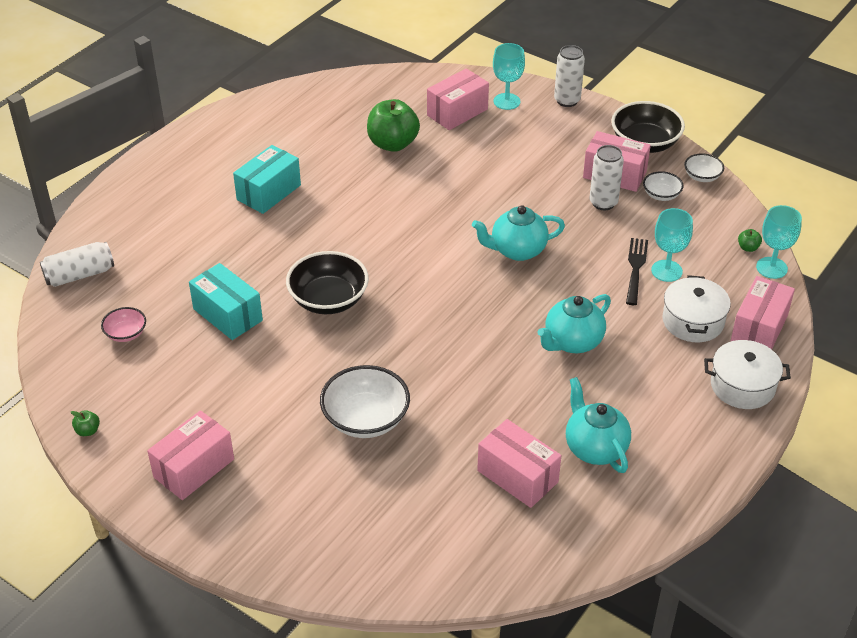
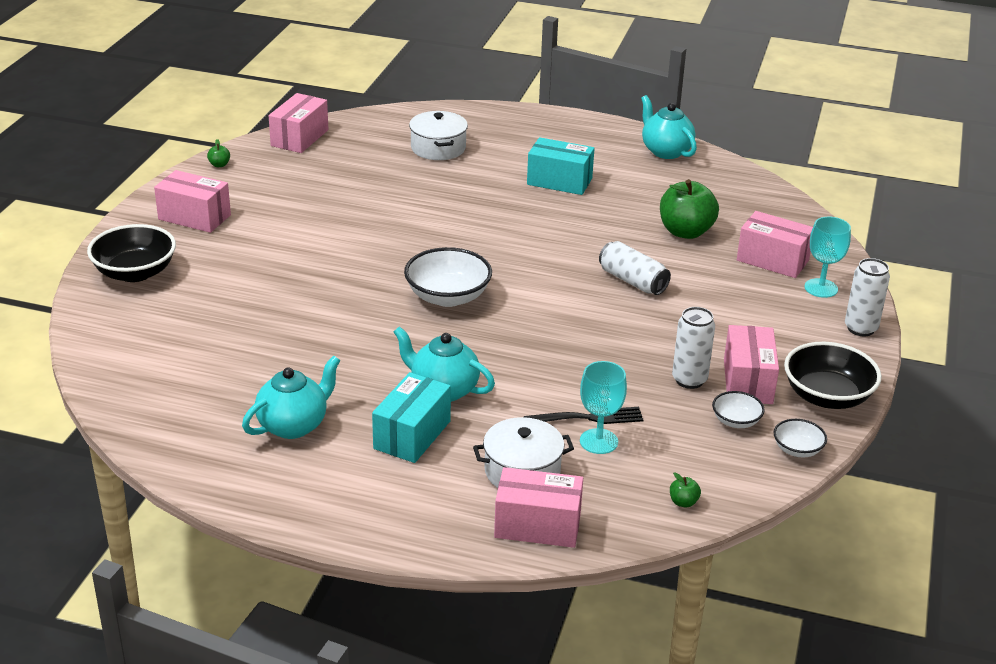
camera: 70 degrees right, 10 degrees down
(79, 275) = (395, 122): white can -> white can (632, 281)
(126, 333) = (335, 156): pink bowl -> none
(227, 315) = (382, 195): turquoise box -> turquoise box (412, 435)
(328, 300) = (428, 239): black bowl -> black bowl (135, 272)
(366, 419) = (282, 287): white bowl -> white bowl (448, 297)
(517, 250) = (567, 333): turquoise teapot -> turquoise teapot (665, 151)
(517, 476) = (239, 382): pink box -> pink box (299, 138)
(742, 386) = (432, 521): white pot -> white pot (438, 148)
(771, 268) = (657, 526): turquoise goblet -> none

